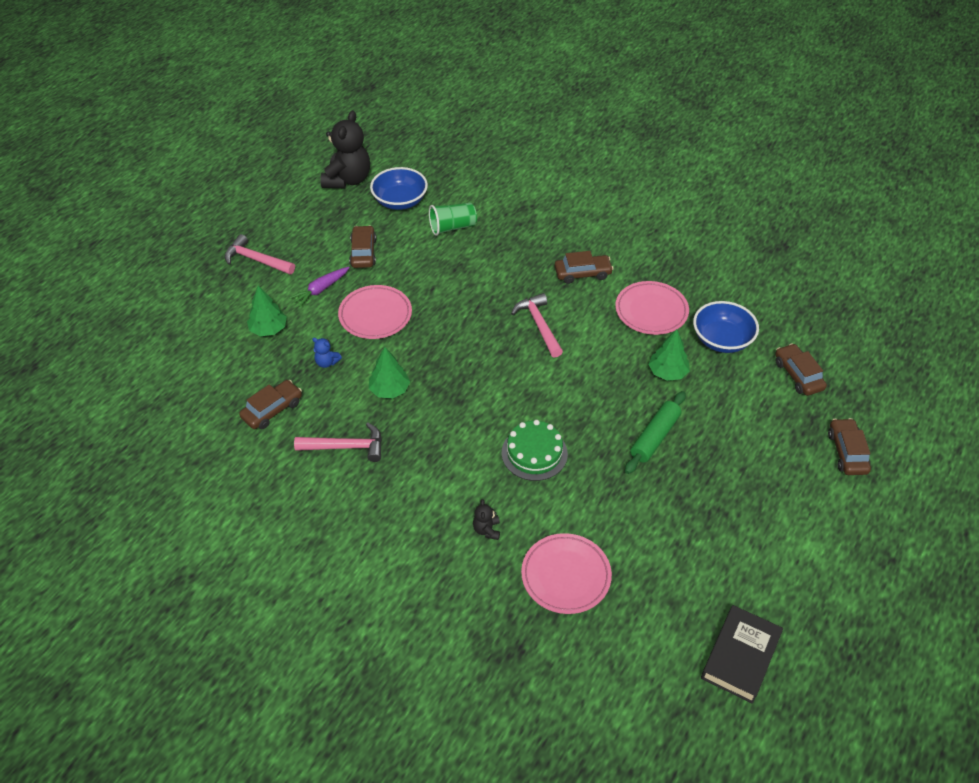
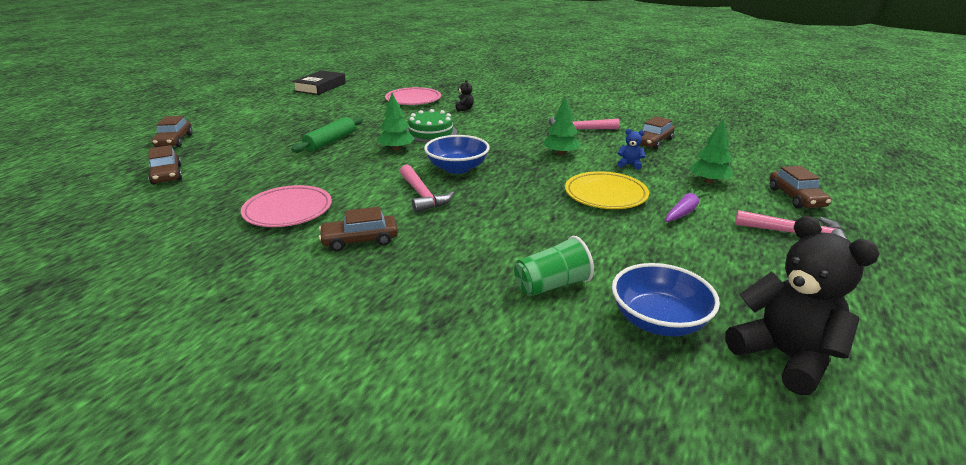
camera: 175 degrees right, 20 degrees down
(348, 180) = (784, 356): black teddy bear -> black teddy bear turned 135 degrees clockwise
(363, 252) = (663, 248): brown car -> brown car (796, 197)
(375, 315) = (605, 195): pink plate -> yellow plate
(667, 372) = (298, 171): green tree -> green tree (396, 149)
(722, 340) = (223, 193): blue bowl -> blue bowl (457, 168)

